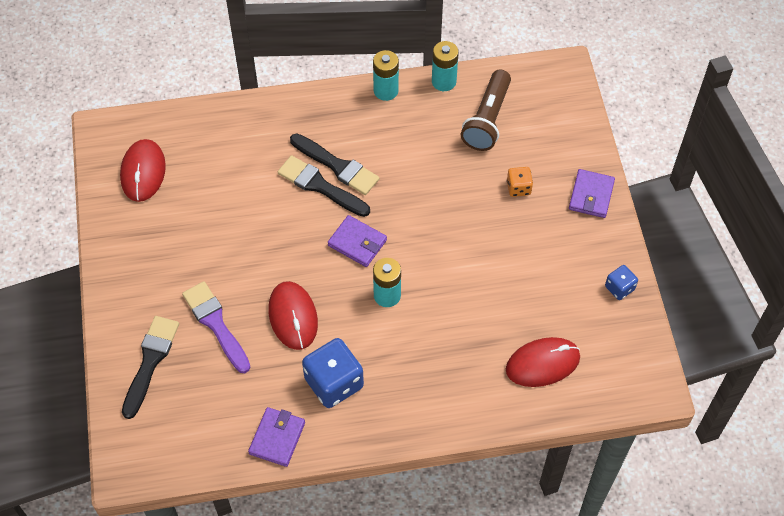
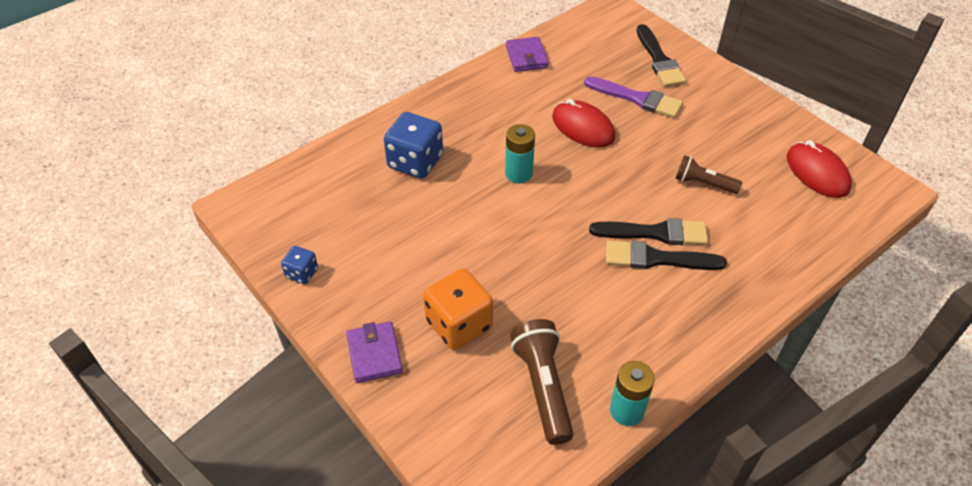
camera: 150 degrees right, 10 degrees down
(243, 208) = (703, 184): none -> brown flashlight
(334, 383) = (513, 101): blue dice -> blue dice (415, 162)
(357, 243) = (578, 201): purple wallet -> none
(386, 91) = (680, 364): turquoise battery -> none
(518, 188) = (459, 324): orange dice -> orange dice, size x1.91
(542, 363) = (348, 182): red mouse -> none

